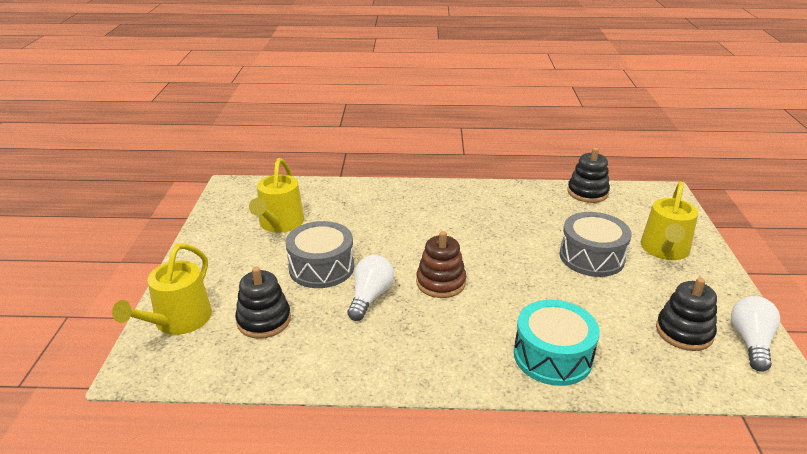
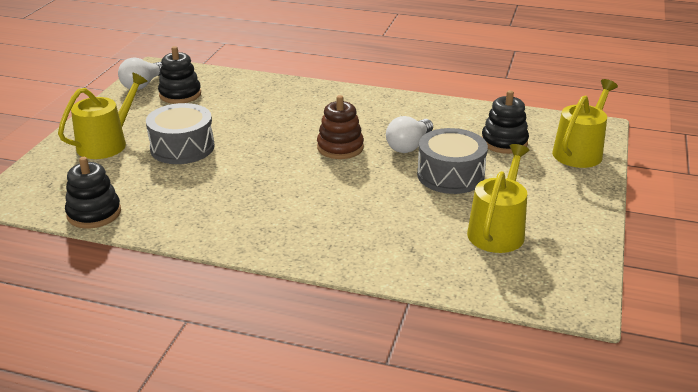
camera: 165 degrees left, 0 degrees up
(552, 356) = (288, 95): turquoise drum -> none

